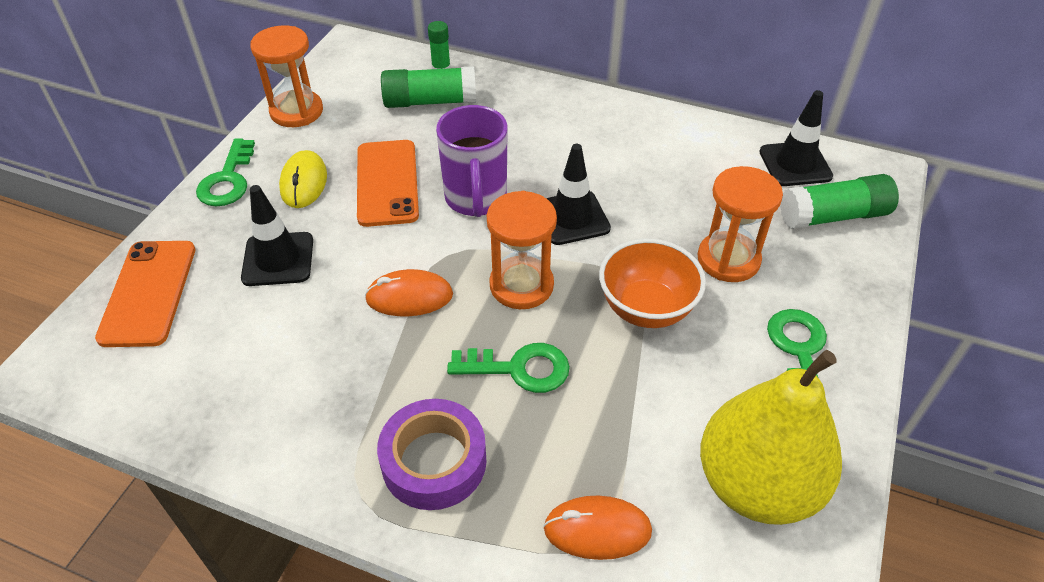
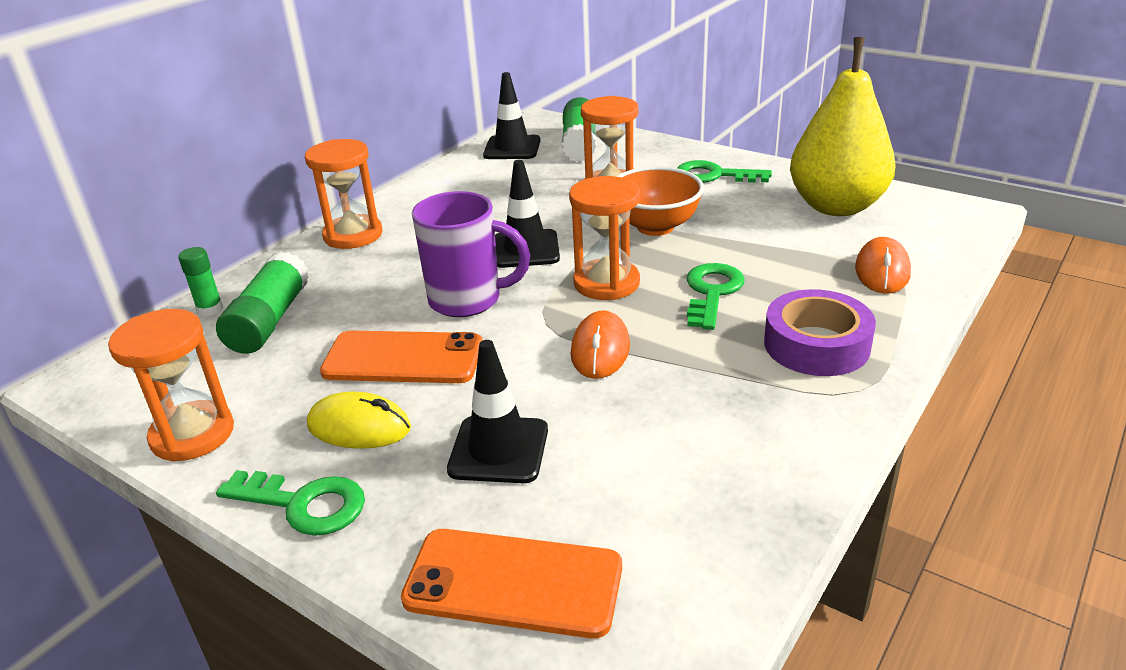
camera: 75 degrees left, 15 degrees down
(569, 105) = (353, 235): none -> orange hourglass

